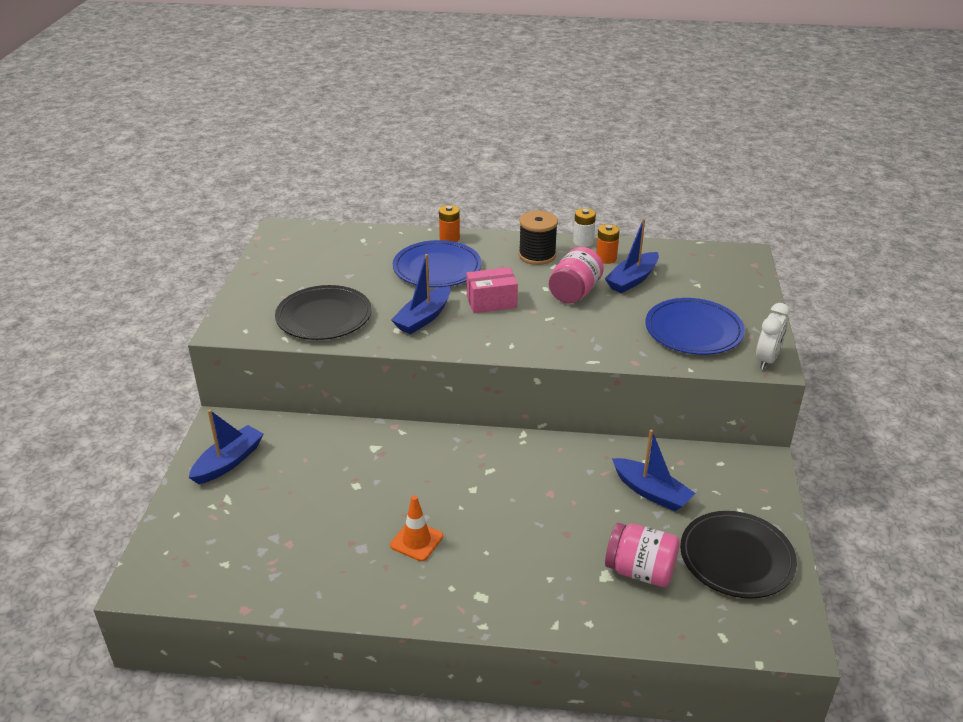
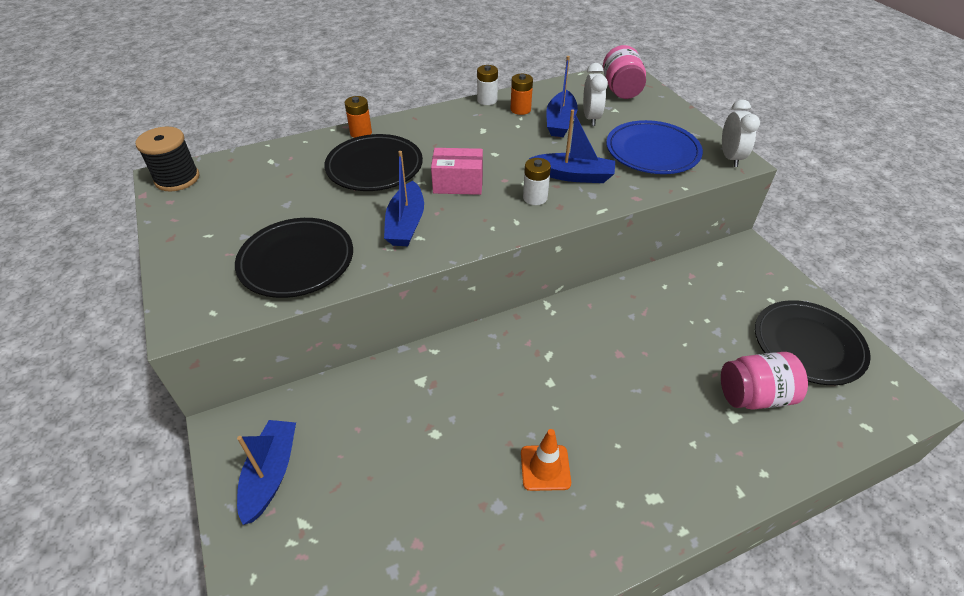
camera: 30 degrees left, 10 degrees up
(437, 268) = (374, 167): blue plate -> black plate
(491, 302) = (458, 184): pink box -> pink box turned 45 degrees clockwise
(537, 255) = (458, 125): black spool -> black spool (177, 179)
(545, 333) = (535, 198): none -> white battery
(574, 293) = (524, 149): pink jar -> pink jar (621, 90)
(651, 492) = (695, 314): blue boat -> blue boat (573, 176)
(665, 285) = (591, 118): none -> white clock

